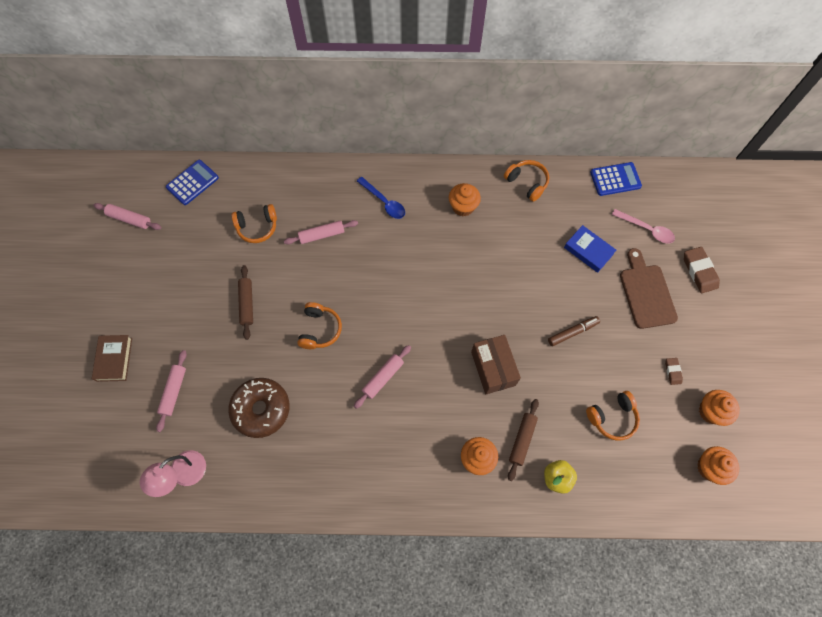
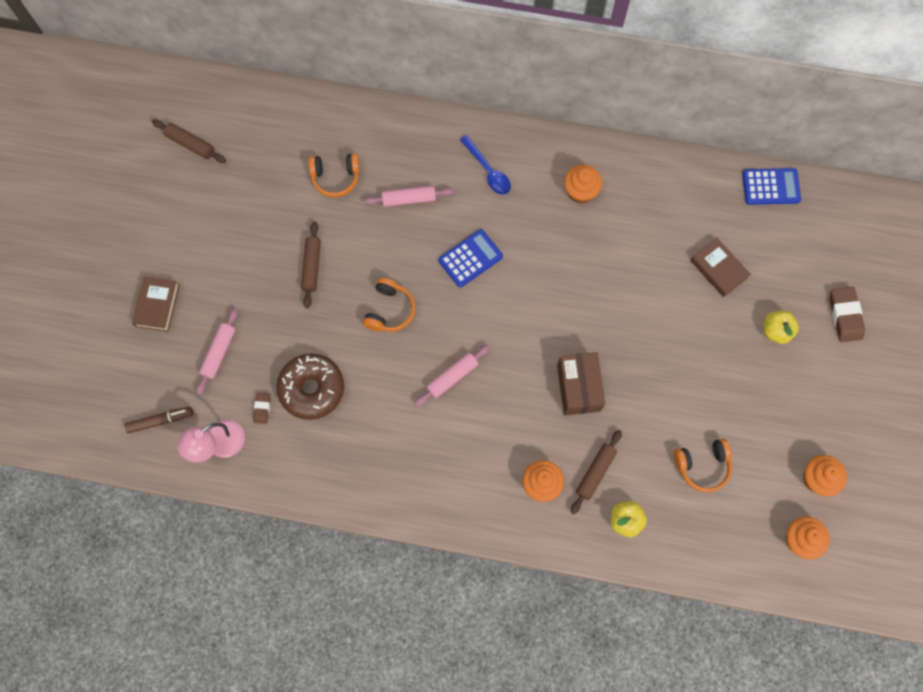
camera: 10 degrees right, 5 degrees up
(130, 219) = (190, 144): pink rolling pin -> brown rolling pin
(192, 182) = (267, 111): blue calculator -> blue calculator (470, 258)
(527, 183) = (662, 174): orange headphones -> none
(572, 332) = (678, 362): brown marker -> brown marker (160, 420)
(588, 251) = (718, 269): blue book -> brown book
(646, 229) = (794, 255): pink spoon -> none
(646, 293) = (775, 331): brown cutting board -> yellow apple
(672, 371) = (784, 426): brown eraser -> brown eraser (262, 408)

